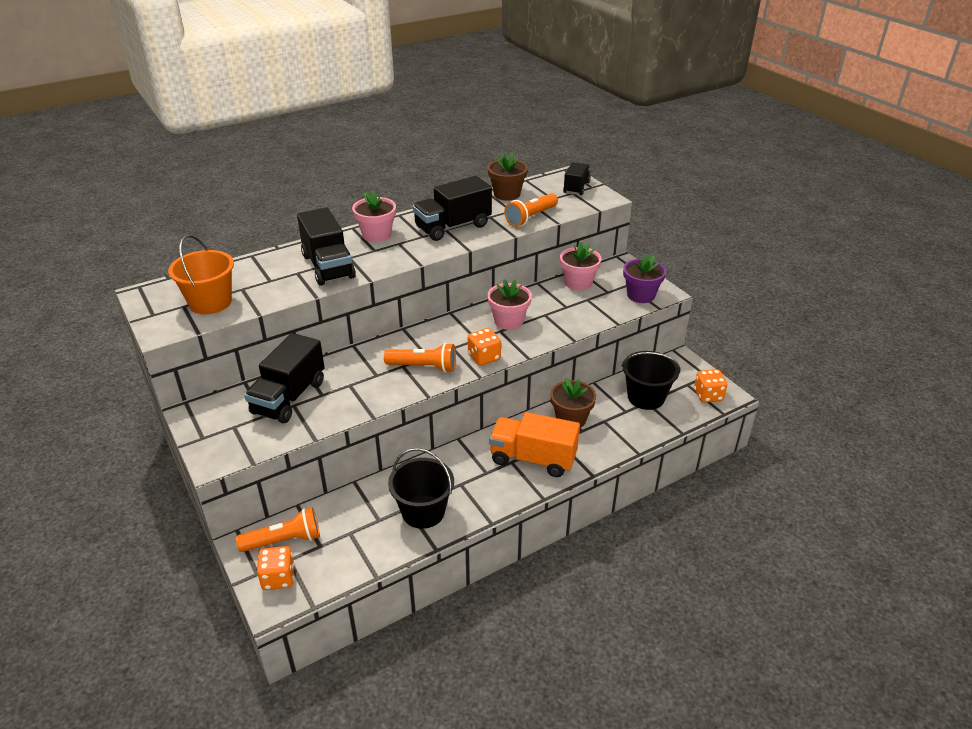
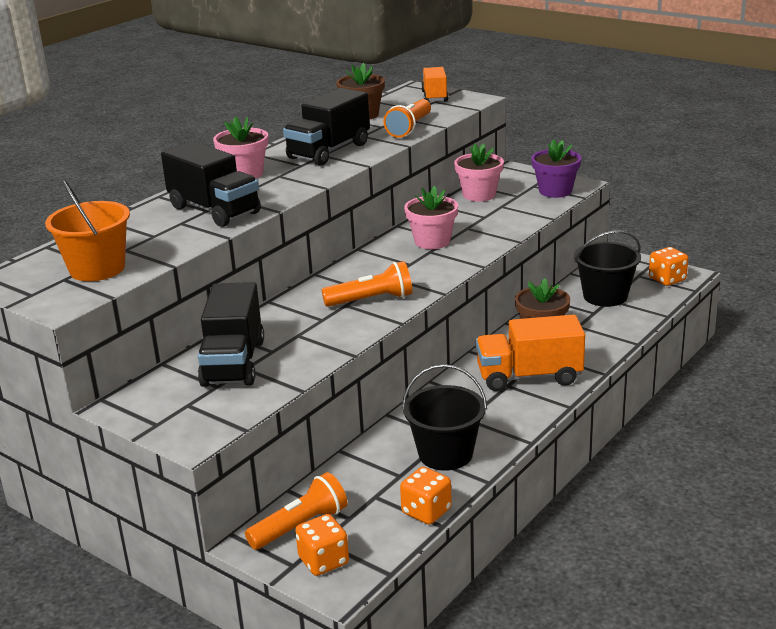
camera: 20 degrees left, 10 degrees down
(484, 357) = (433, 277): orange dice -> orange dice (426, 511)
(576, 187) = (434, 96): black truck -> orange truck

